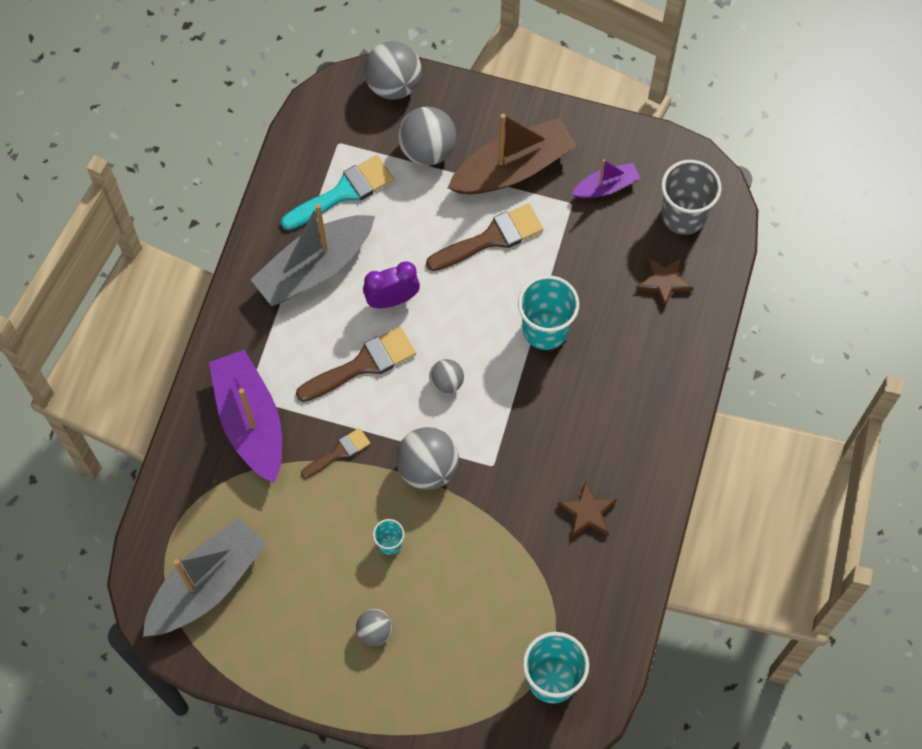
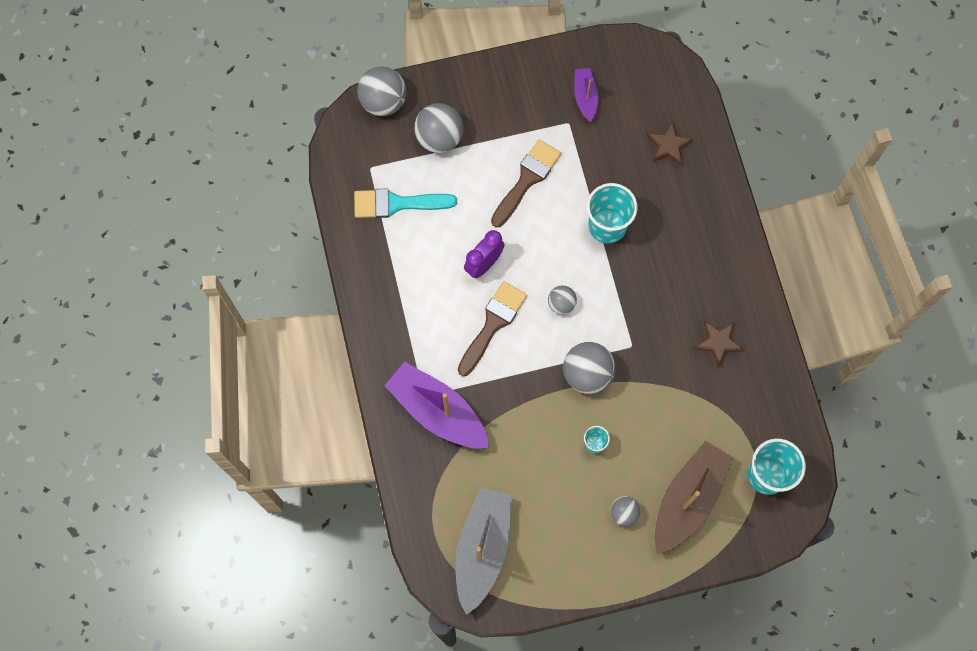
camera: 30 degrees left, 5 degrees up
(315, 268) = (412, 271): grey boat -> none
(339, 453) = (516, 398): brown brush -> none
(343, 193) = (397, 203): turquoise brush -> turquoise brush turned 120 degrees counterclockwise
(513, 168) = (510, 119): brown boat -> brown boat (688, 499)
(606, 186) = (585, 97): purple boat -> purple boat turned 45 degrees counterclockwise
(683, 215) = (652, 89): grey cup -> none

